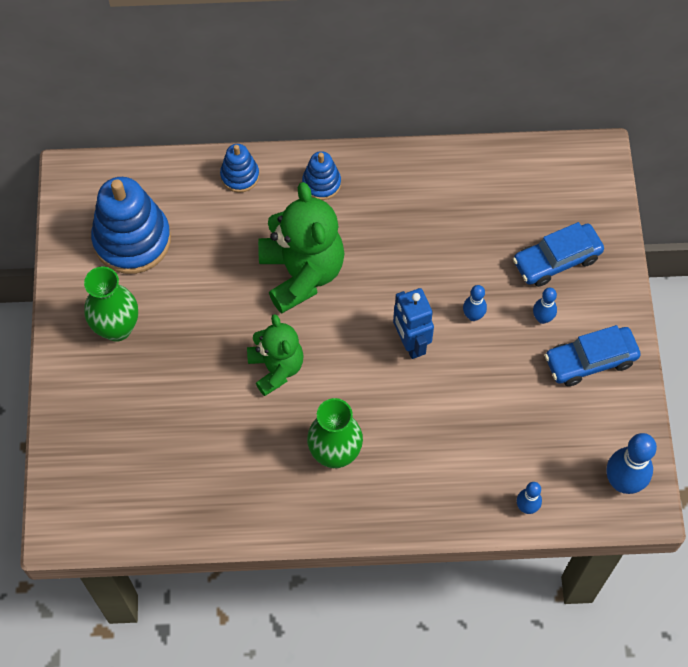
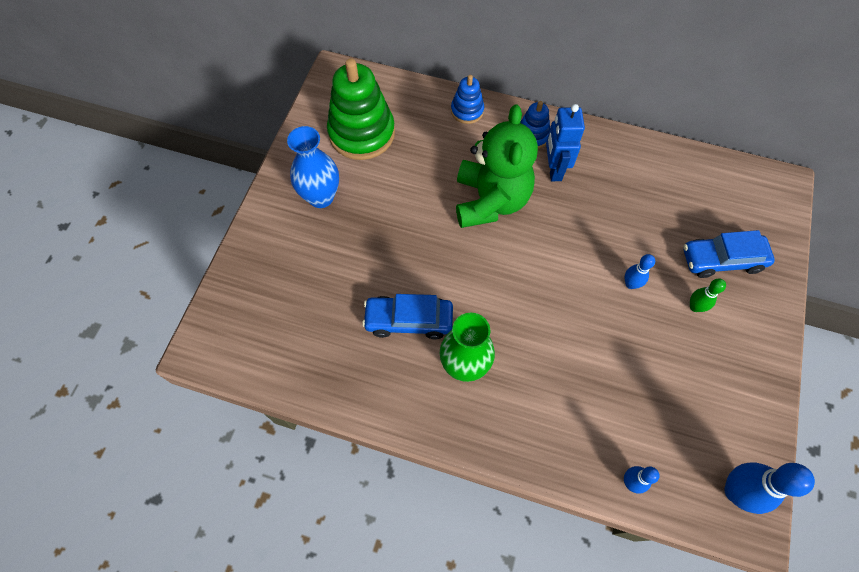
camera: 20 degrees right, 0 degrees up
(117, 328) = (321, 197): green vase -> blue vase
(132, 240) = (362, 133): blue stacking toy -> green stacking toy
(276, 368) = (440, 272): green teddy bear -> none
(410, 343) = (566, 289): blue robot -> blue robot (554, 169)
(542, 318) = (695, 307): blue bowling pin -> green bowling pin
(590, 360) = (731, 360): blue car -> blue car (408, 320)

